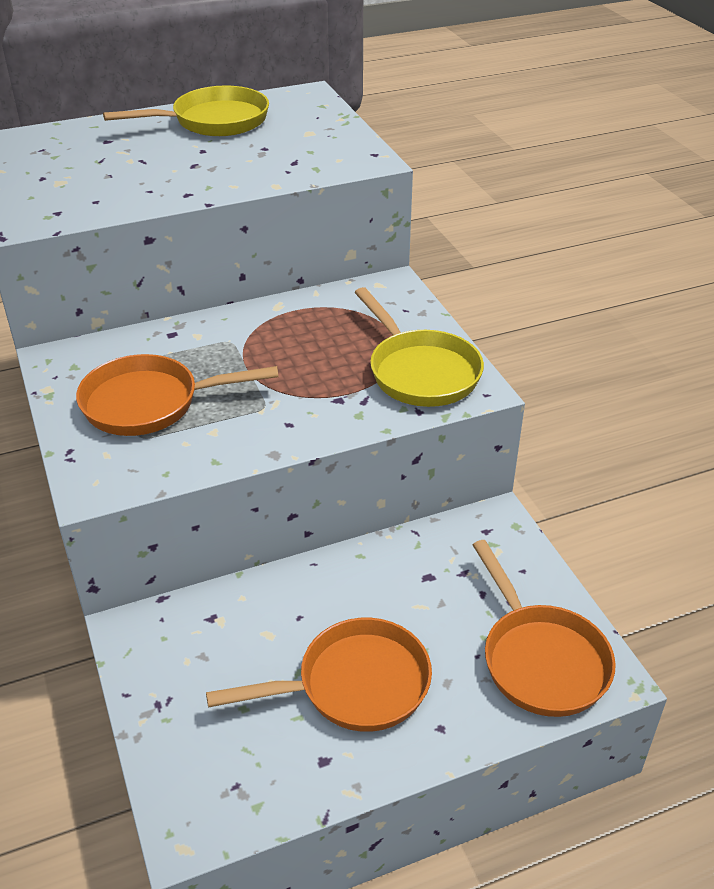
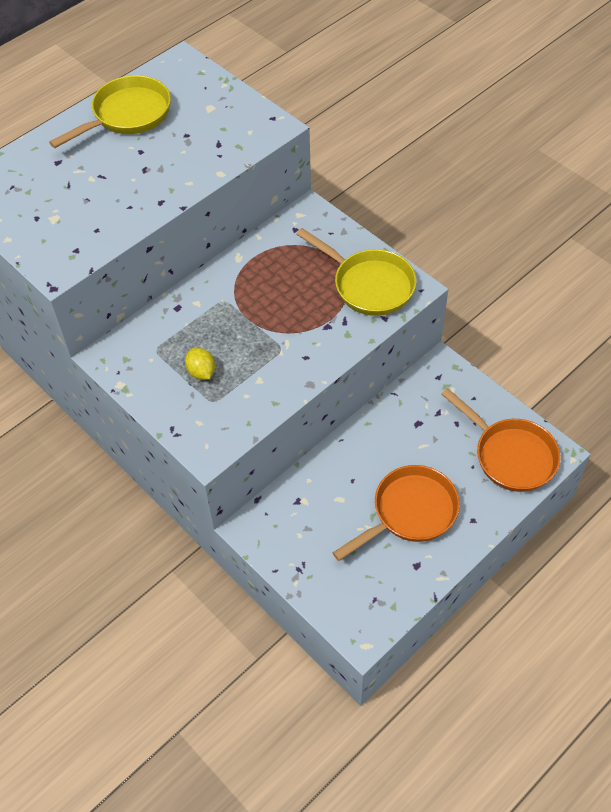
camera: 20 degrees left, 15 degrees up
(150, 403) = (201, 372): orange pan -> yellow lemon

